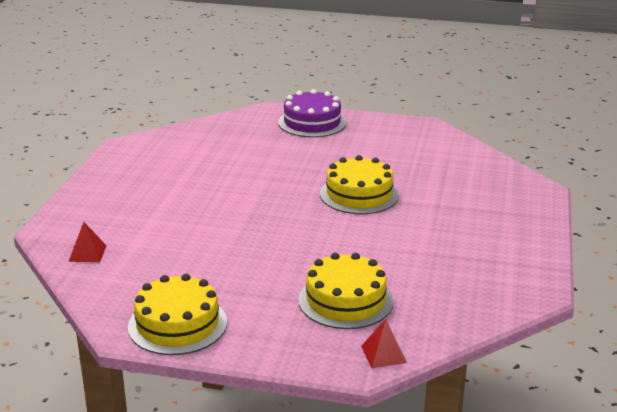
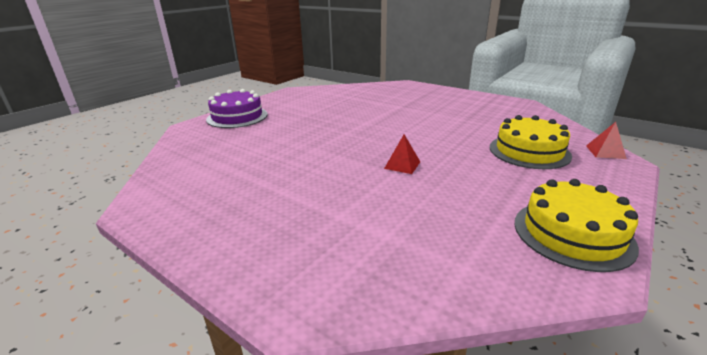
camera: 65 degrees left, 0 degrees up
(87, 253) = (390, 278): red pyramid -> red pyramid (402, 165)
(359, 194) = (371, 122): yellow cake -> none

